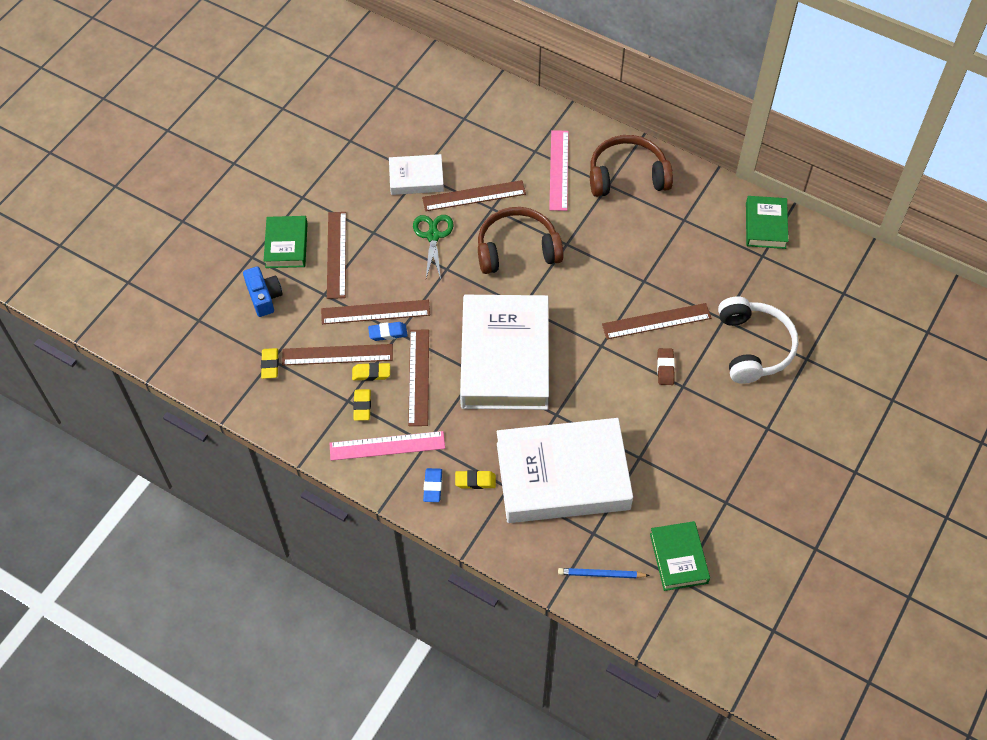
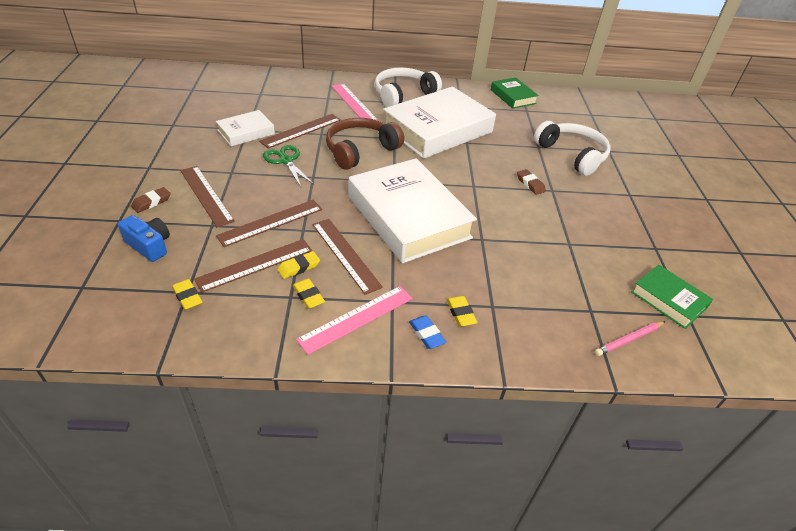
camera: 35 degrees left, 15 degrees down
(286, 245) = (151, 202): green book -> brown eraser
(388, 333) = (293, 233): blue eraser -> none
(475, 481) = (460, 313): yellow eraser -> yellow eraser turned 75 degrees counterclockwise
(562, 476) = (527, 279): white book -> white book (438, 130)
(601, 574) = (629, 340): blue pencil -> pink pencil
(627, 176) = (403, 95): brown headphones -> white headphones
(656, 321) = (497, 161): brown ruler -> none

